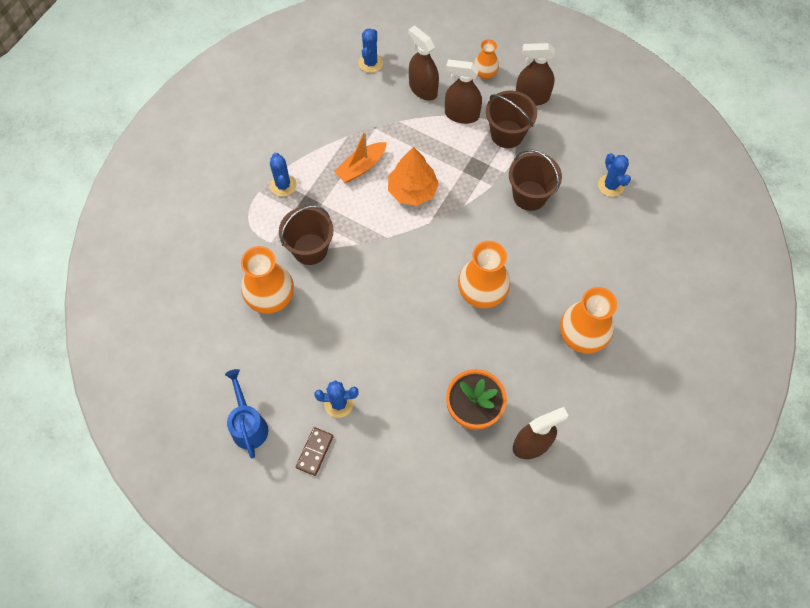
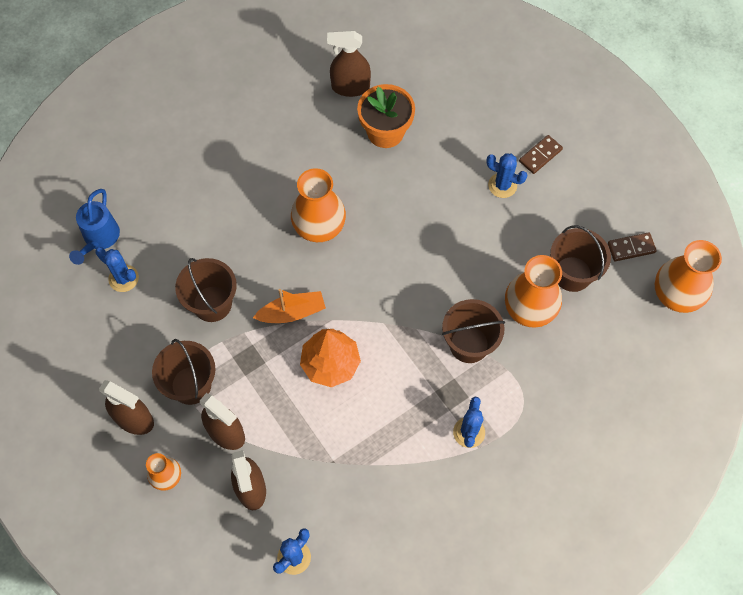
camera: 155 degrees left, 0 degrees up
(198, 392) = (631, 248): none -> brown domino
(244, 345) = (572, 274): none -> brown bucket
(248, 425) = (592, 200): blue watering can -> blue watering can (99, 238)
(361, 167) = (372, 417): orange boat -> orange boat (292, 312)
(581, 336) = (252, 151): orange vase -> orange vase (676, 295)
(610, 185) = (123, 278): blue cactus -> blue cactus turned 60 degrees counterclockwise

